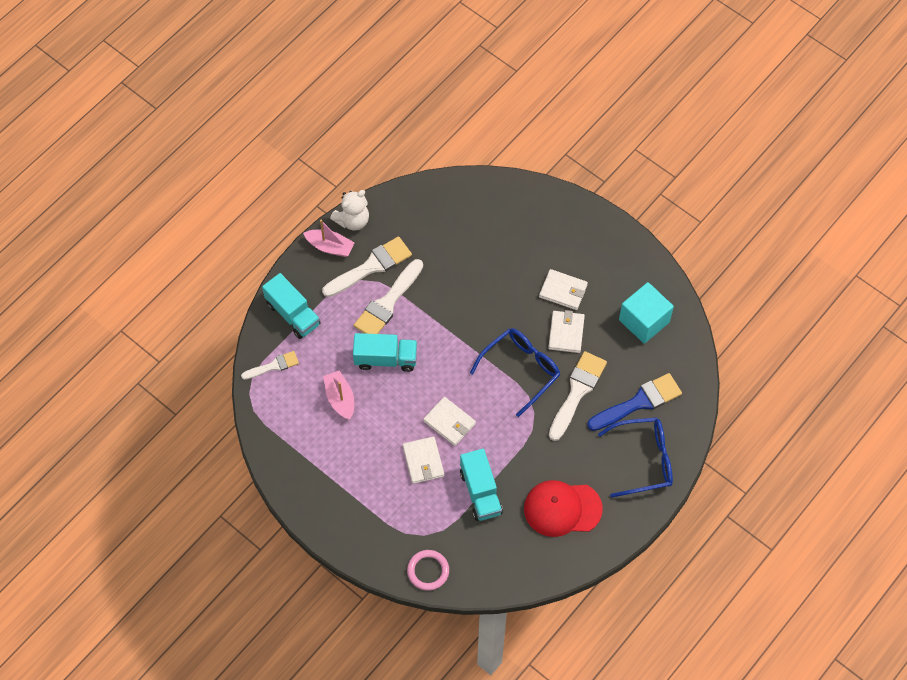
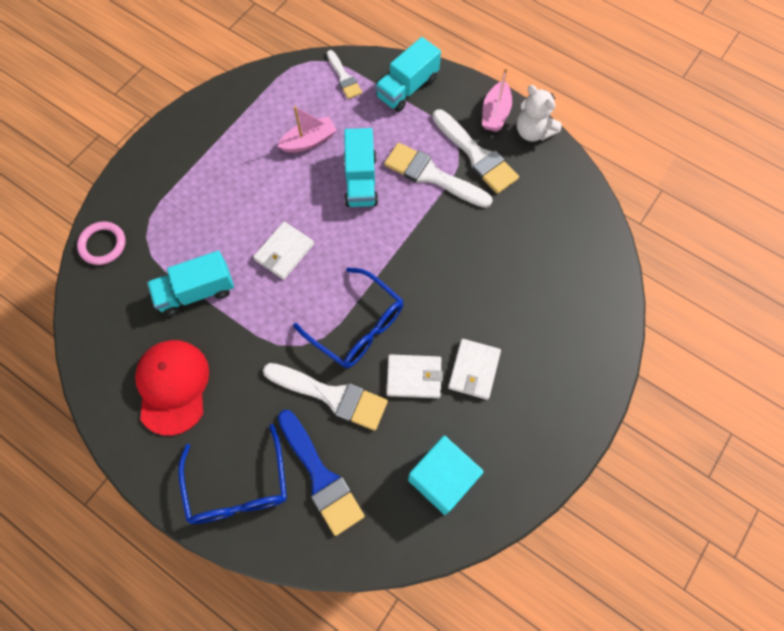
camera: 85 degrees right, 5 degrees up
(423, 461) = (235, 229): white wallet -> none

